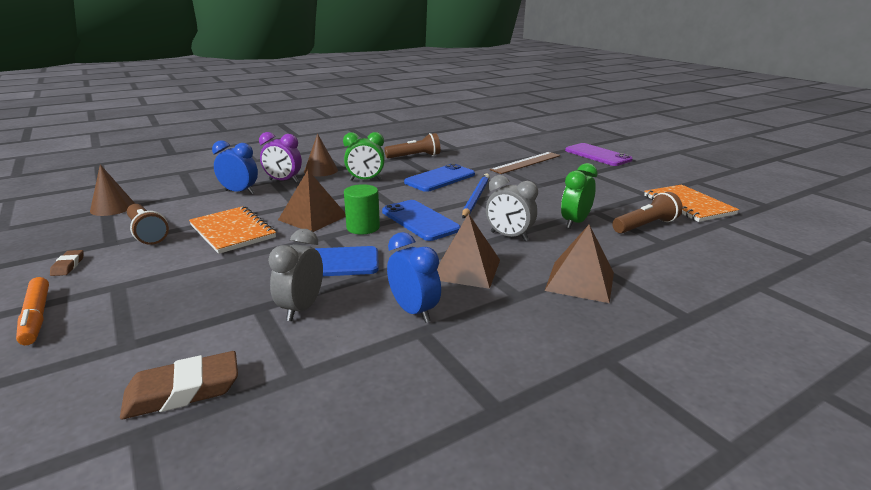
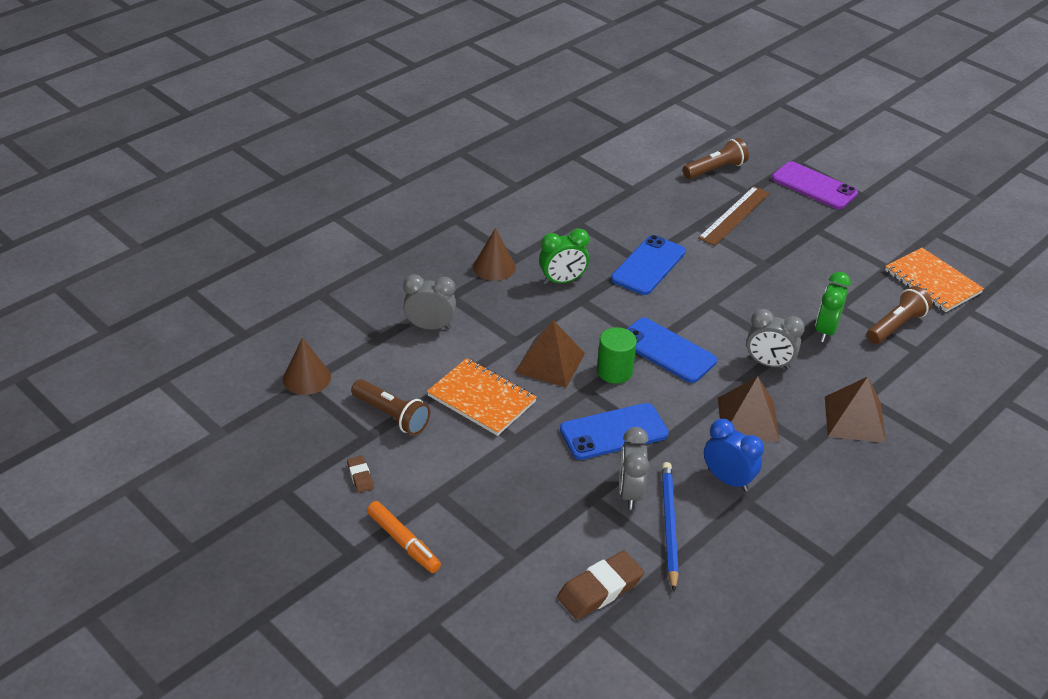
camera: 15 degrees left, 15 degrees up
(239, 192) = (430, 327): blue clock -> grey clock
(283, 181) = (465, 296): purple clock -> none
(415, 156) = (592, 218): brown flashlight -> brown flashlight (715, 170)
(476, 198) = (706, 300): blue pencil -> blue pencil (669, 526)

